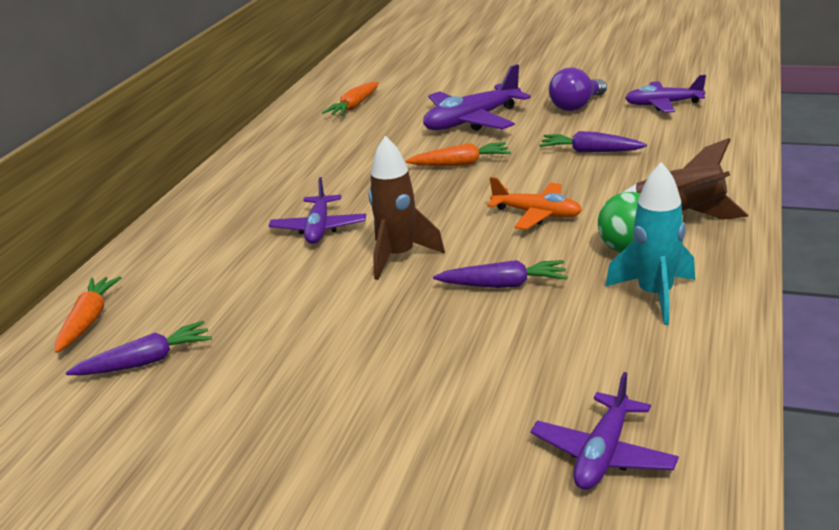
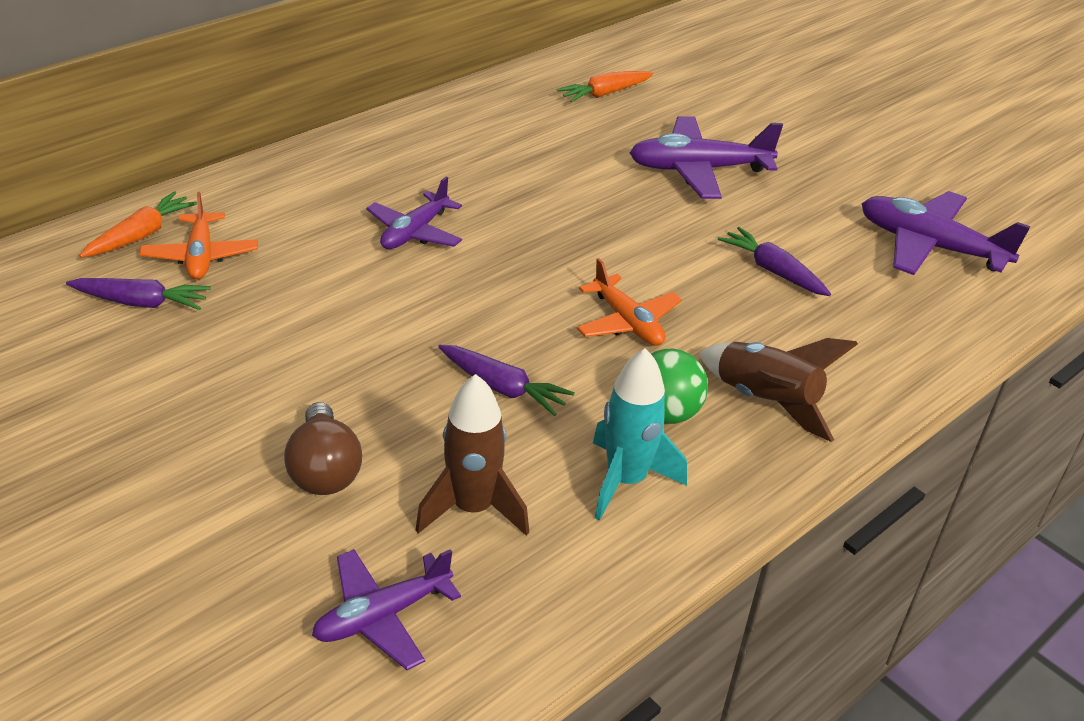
camera: 25 degrees right, 10 degrees up
(161, 311) = (201, 256): none -> orange plane
(399, 256) = (448, 303): brown rocket -> brown rocket (473, 508)
(440, 392) = (324, 470): none -> brown light bulb
(460, 164) = (625, 220): orange carrot -> none
(576, 106) = (831, 202): purple light bulb -> none
(663, 104) = (930, 246): purple plane -> purple plane, size x1.54

